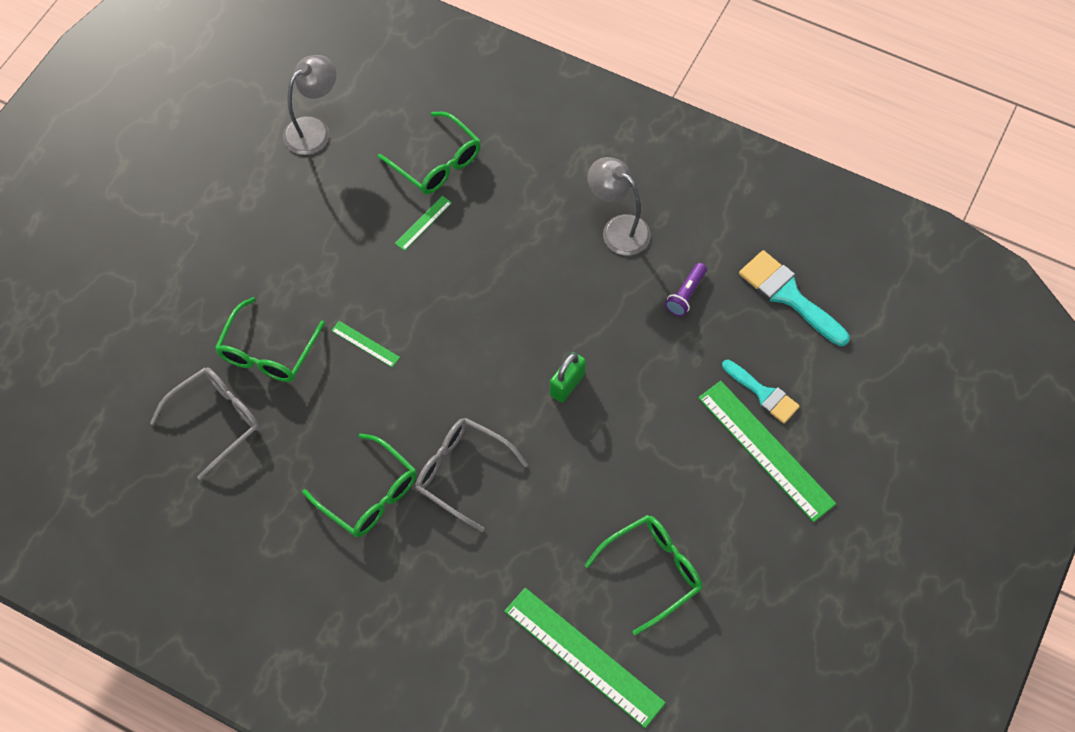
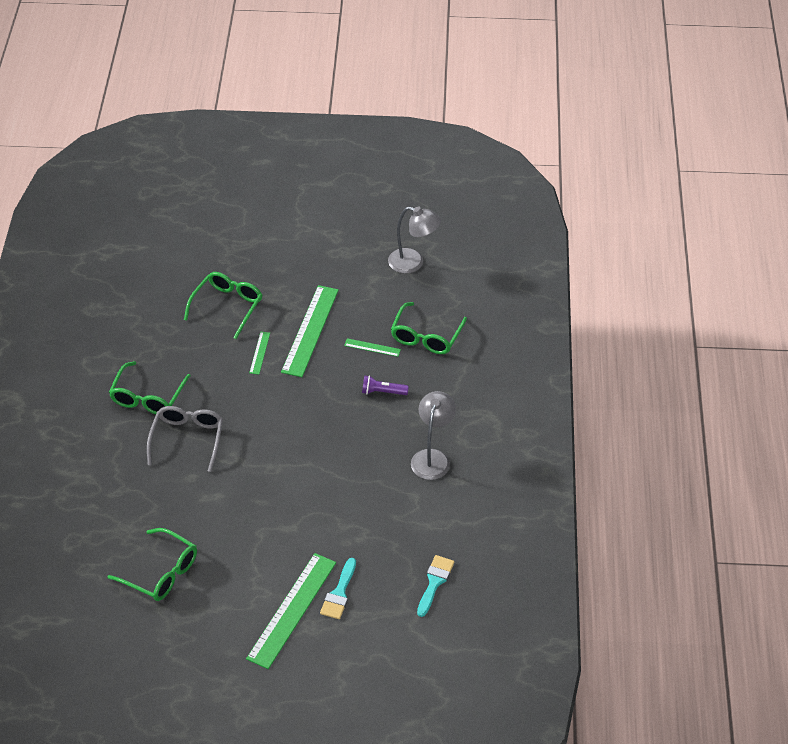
camera: 65 degrees right, 15 degrees down
(216, 420) = (165, 301): grey glasses -> none
(268, 352) = (227, 306): green glasses -> green glasses turned 120 degrees clockwise
(567, 384) = (285, 473): green padlock -> none
(584, 656) = (80, 554): green ruler -> green ruler (310, 330)
(686, 294) = (399, 517): purple flashlight -> purple flashlight (382, 392)
(788, 295) = (434, 582): turquoise brush -> turquoise brush, size x0.67

